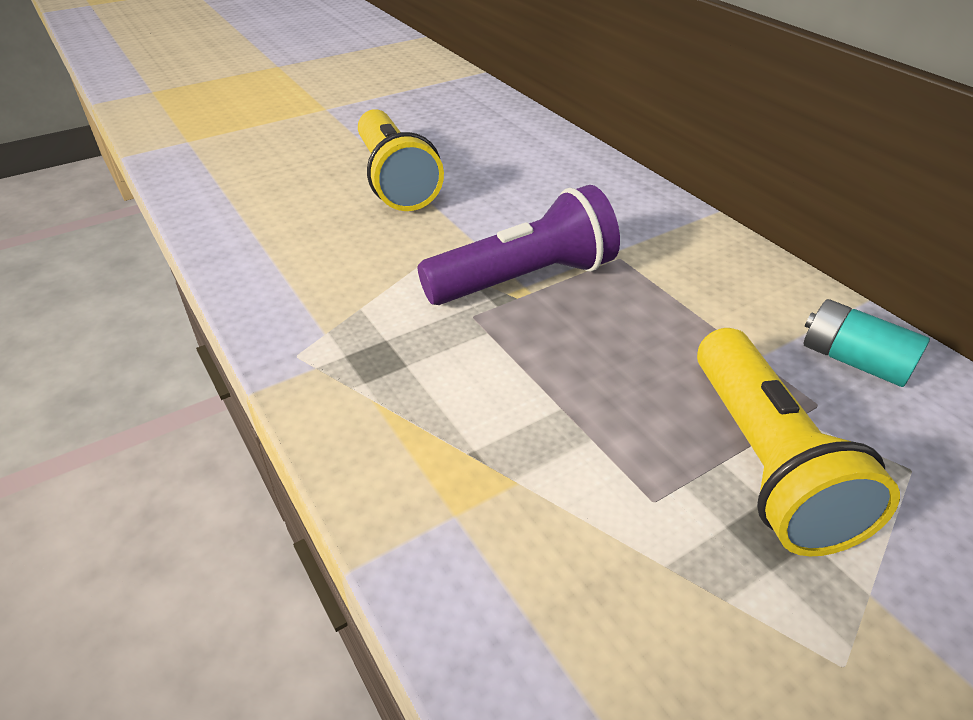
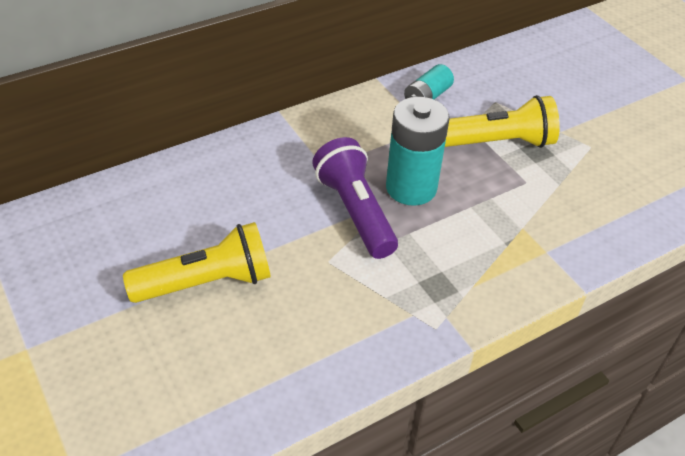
camera: 90 degrees left, 5 degrees up
(590, 335) = (411, 187): none -> turquoise battery

